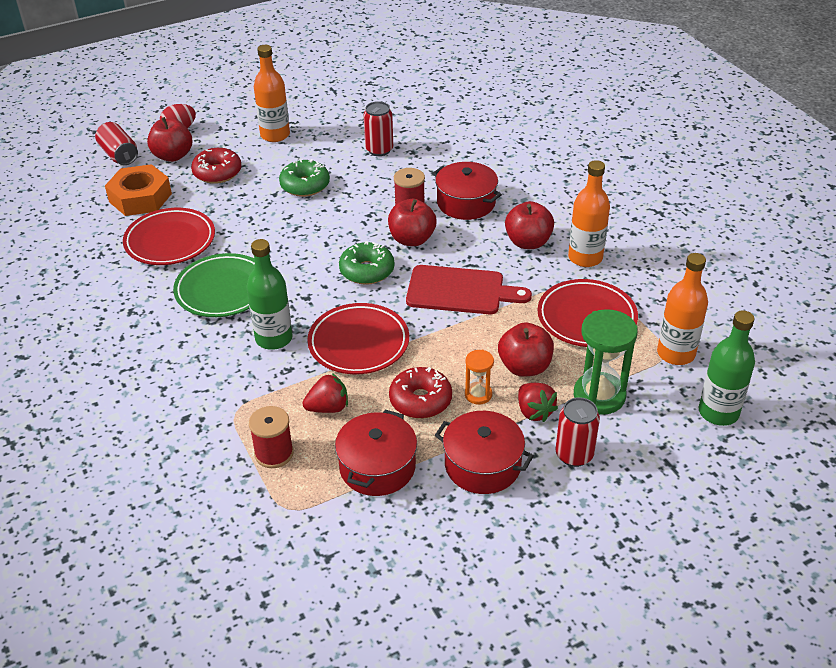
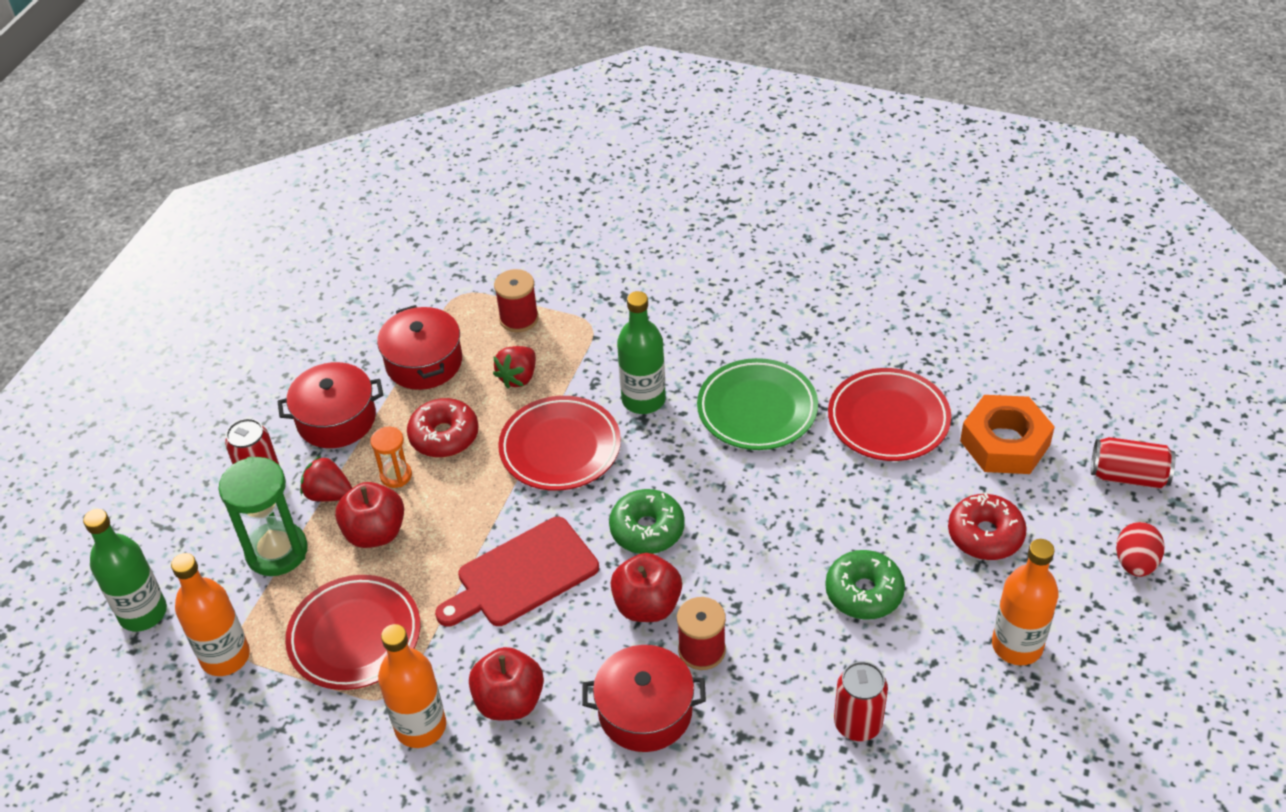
camera: 140 degrees right, 5 degrees up
(173, 156) = (1072, 519): red apple -> none

